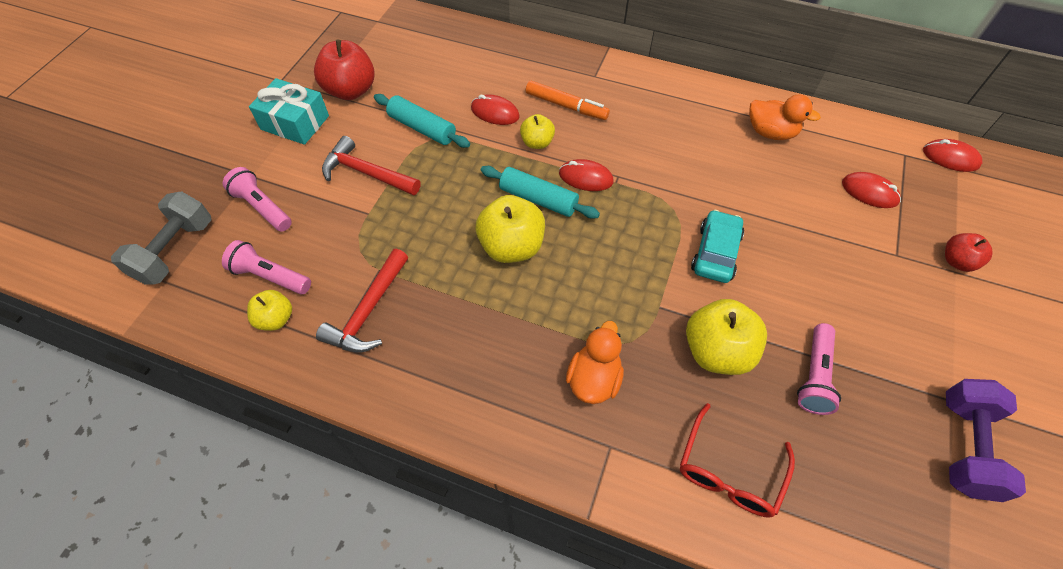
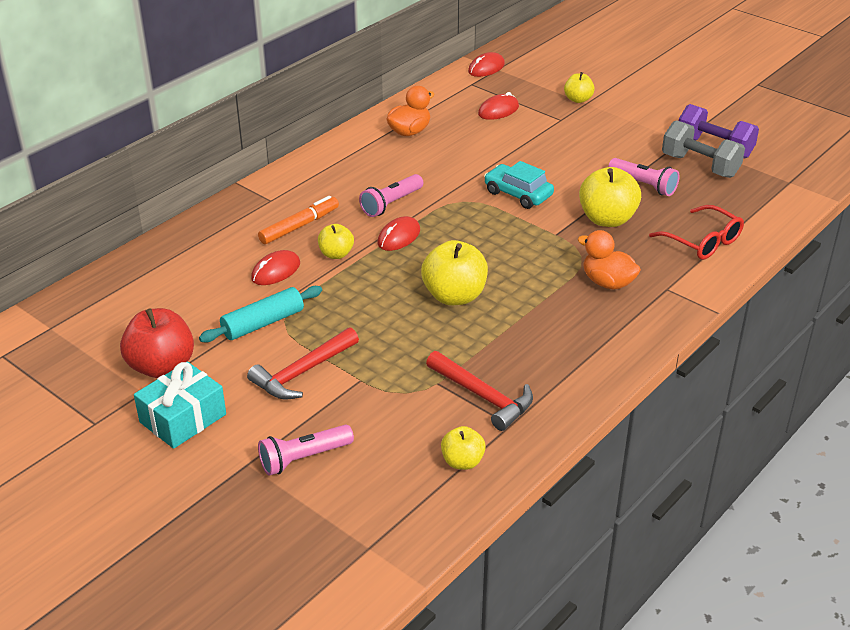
camera: 70 degrees left, 20 degrees down
(175, 251) = (327, 537): grey dumbbell -> grey dumbbell (700, 166)
(270, 276) = (406, 461): pink flashlight -> pink flashlight (391, 204)
(538, 199) = (407, 269): turquoise rolling pin -> none
(957, 261) = (578, 99): red apple -> yellow apple

